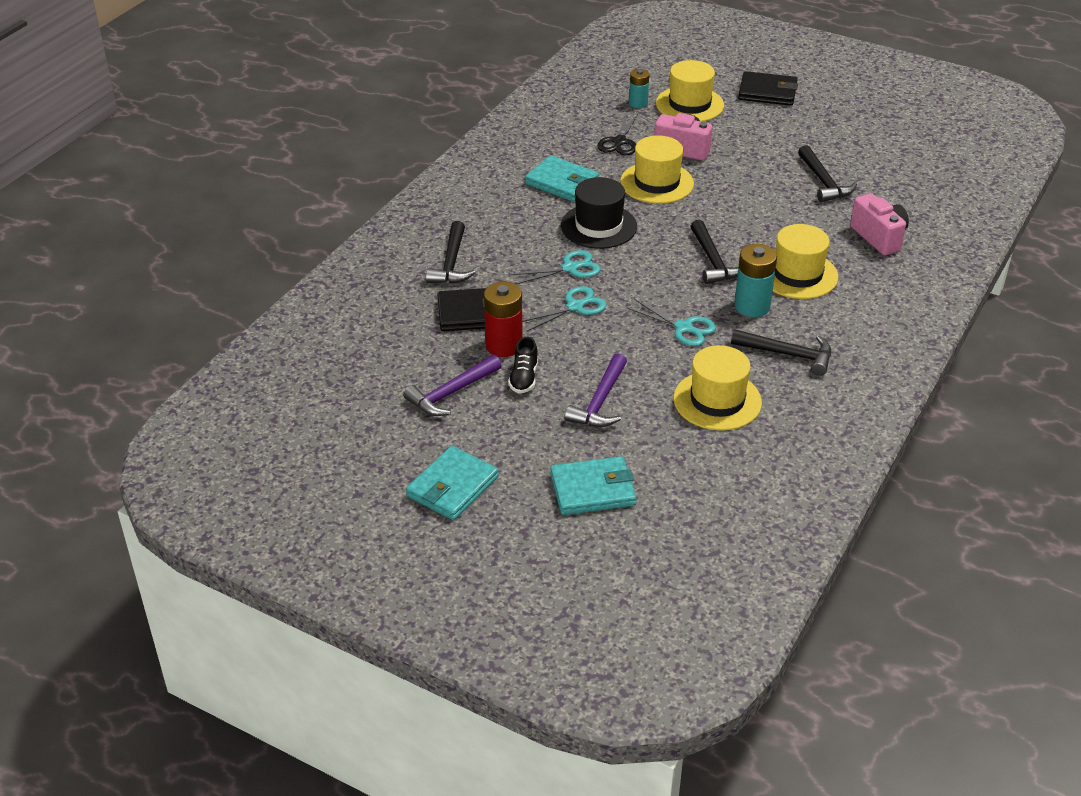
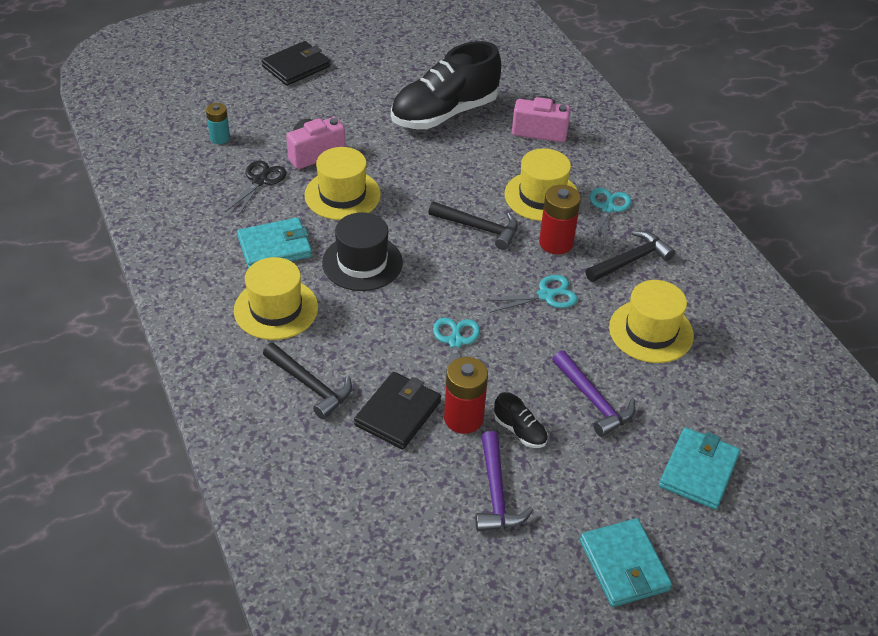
camera: 55 degrees left, 5 degrees up
(570, 268) = (401, 313): turquoise scissors -> turquoise scissors (608, 208)
(619, 142) = (260, 180): black scissors -> black scissors turned 120 degrees counterclockwise
(689, 104) = (259, 113): yellow hat -> yellow hat (276, 309)
(752, 306) = (556, 243): turquoise battery -> red battery
(823, 182) = (444, 113): black hammer -> black shoe

